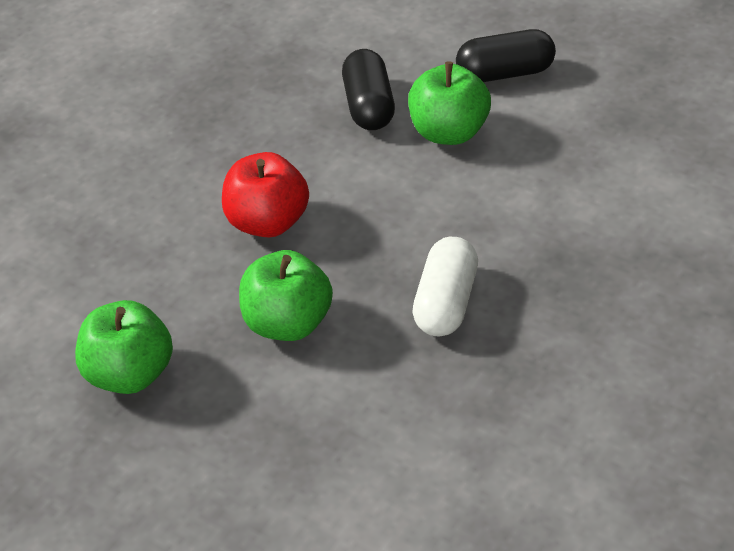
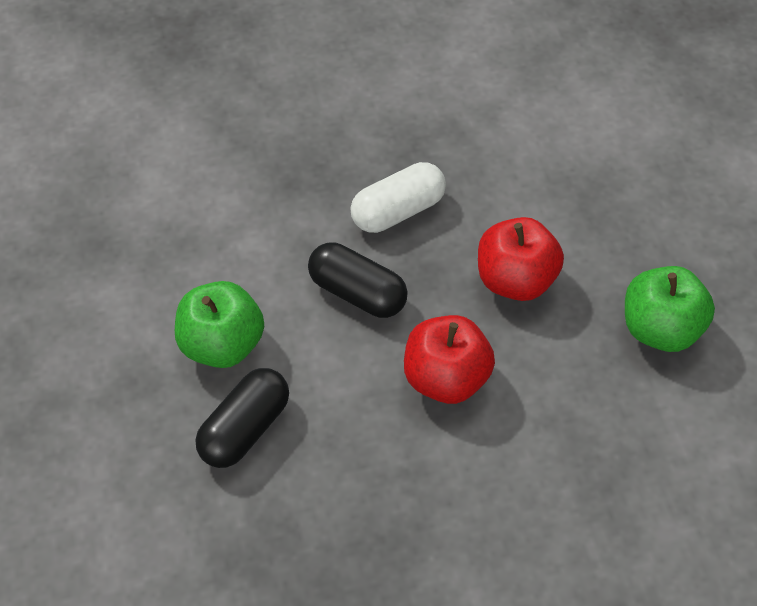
camera: 140 degrees left, 10 degrees up
(288, 323) = (515, 280): green apple -> red apple
(505, 73) = (106, 364): black capsule -> black capsule (357, 293)

